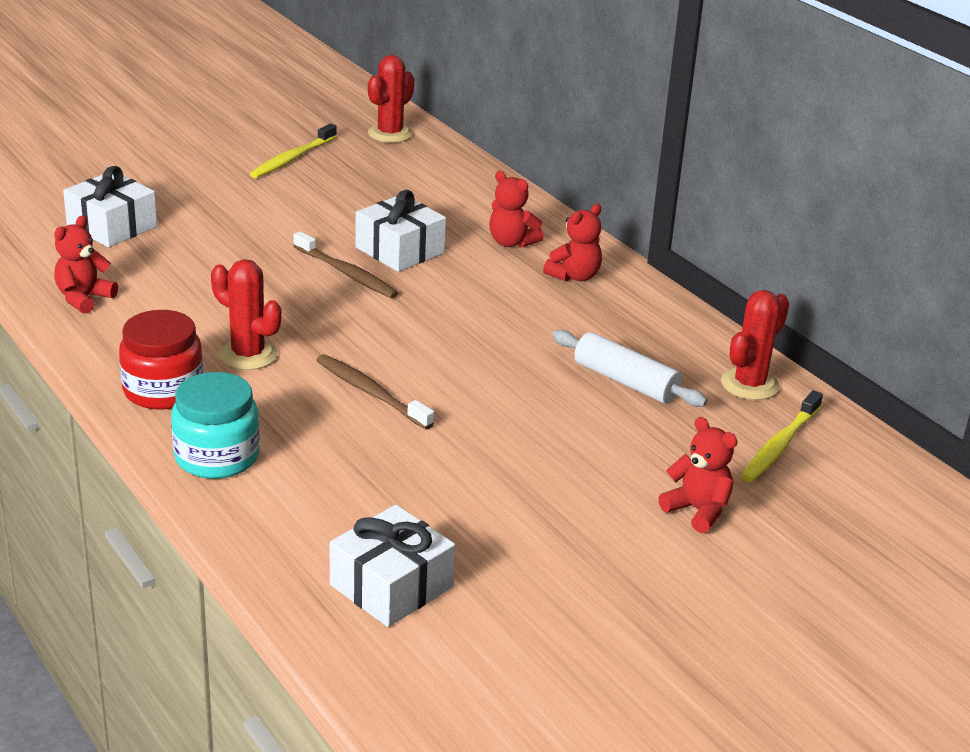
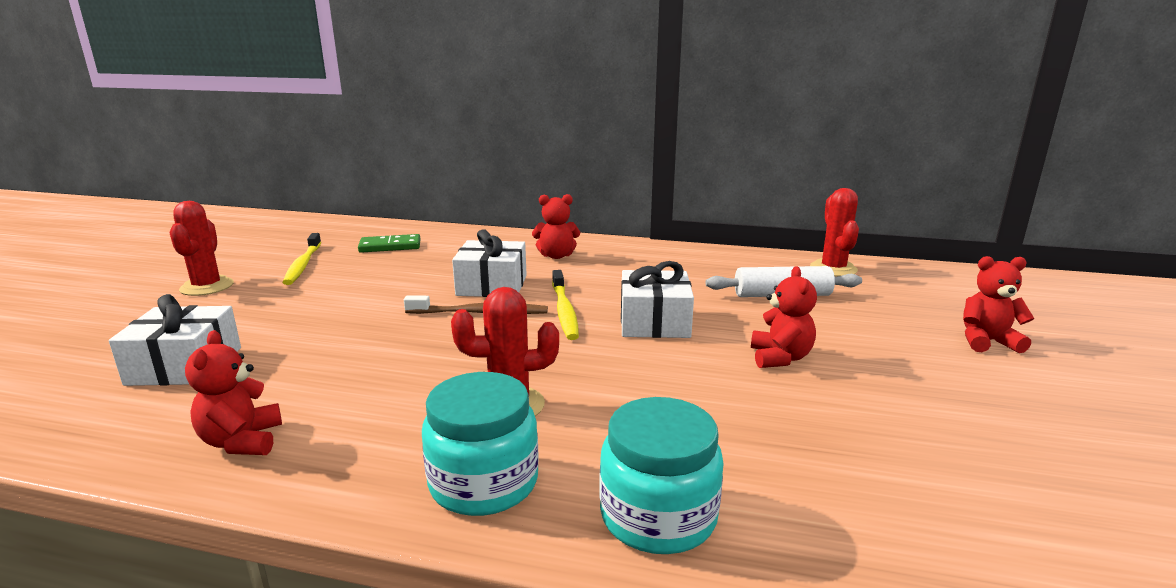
camera: 40 degrees left, 10 degrees down
(163, 390) = (484, 483): red jar -> turquoise jar
(371, 392) = (663, 380): brown toothbrush -> none
(388, 165) = (390, 246): none -> green domino
(390, 134) = (359, 232): red cactus -> red cactus (207, 287)
(391, 586) = (1031, 531): white gift -> white gift (654, 322)
(574, 276) = (630, 258): red teddy bear -> red teddy bear (780, 358)
(779, 445) = (919, 289): yellow toothbrush -> yellow toothbrush (564, 311)

